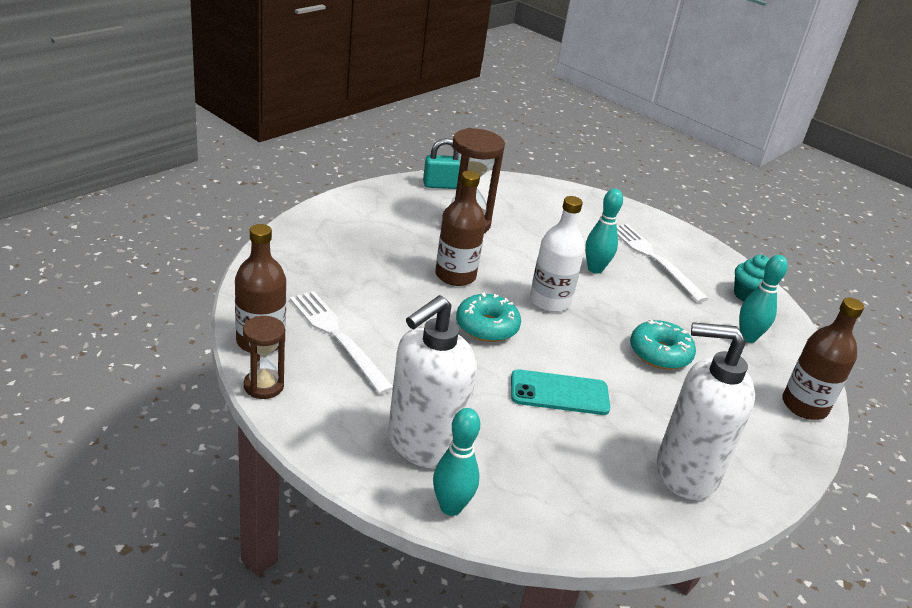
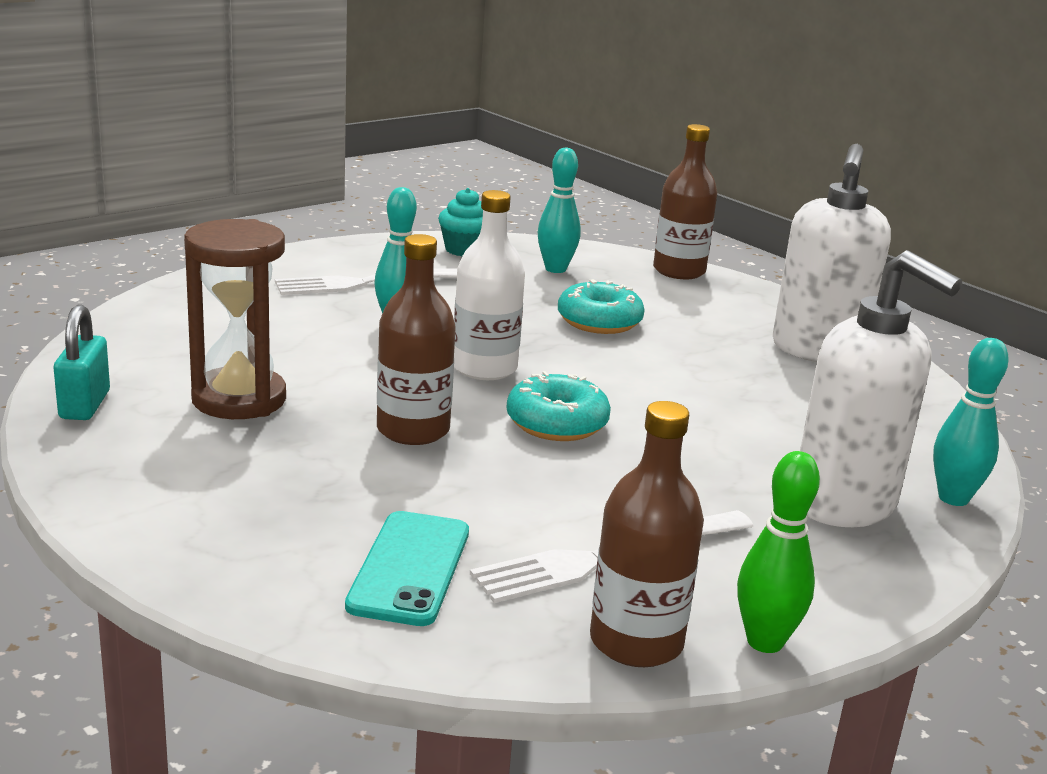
camera: 80 degrees left, 10 degrees down
(263, 386) = (765, 641): brown hourglass -> green bowling pin
(559, 393) = (700, 396): turquoise phone -> turquoise phone (410, 568)

